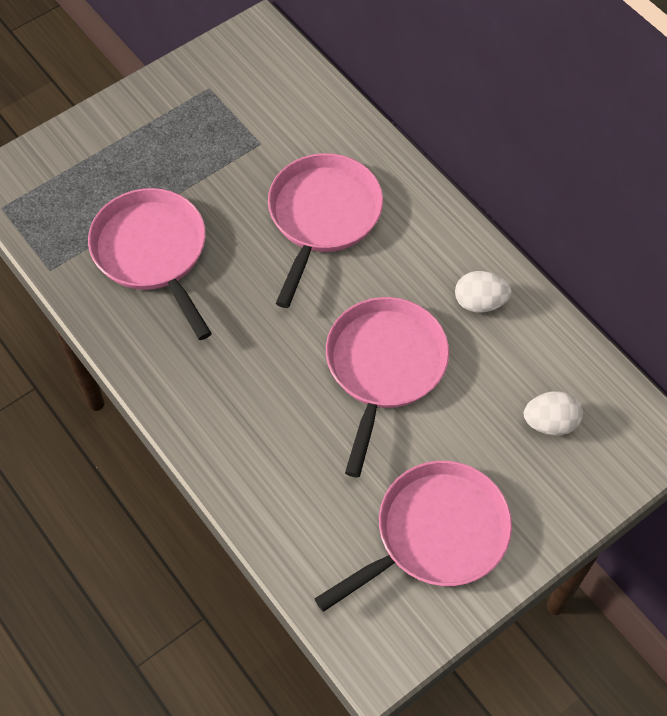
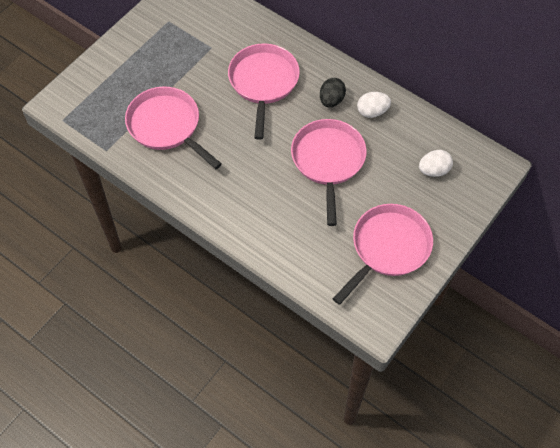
camera: 15 degrees left, 0 degrees up
(420, 269) = (331, 100): none -> black egg

